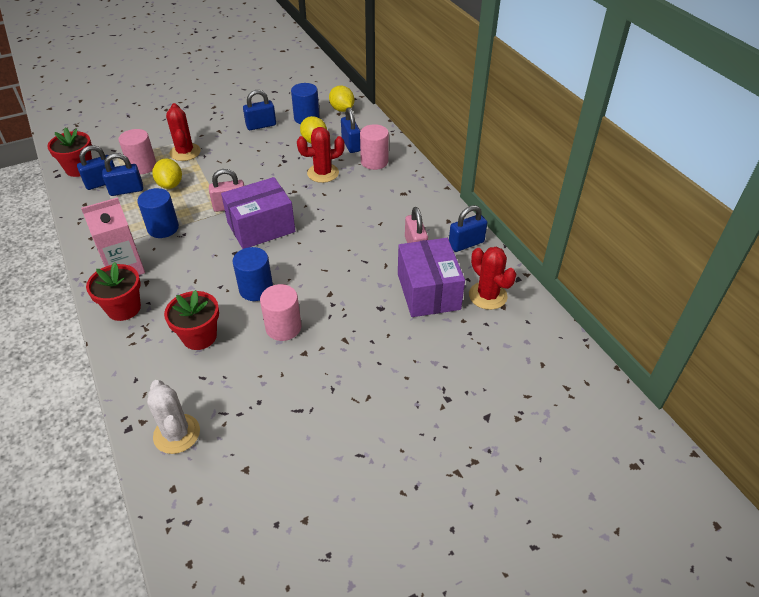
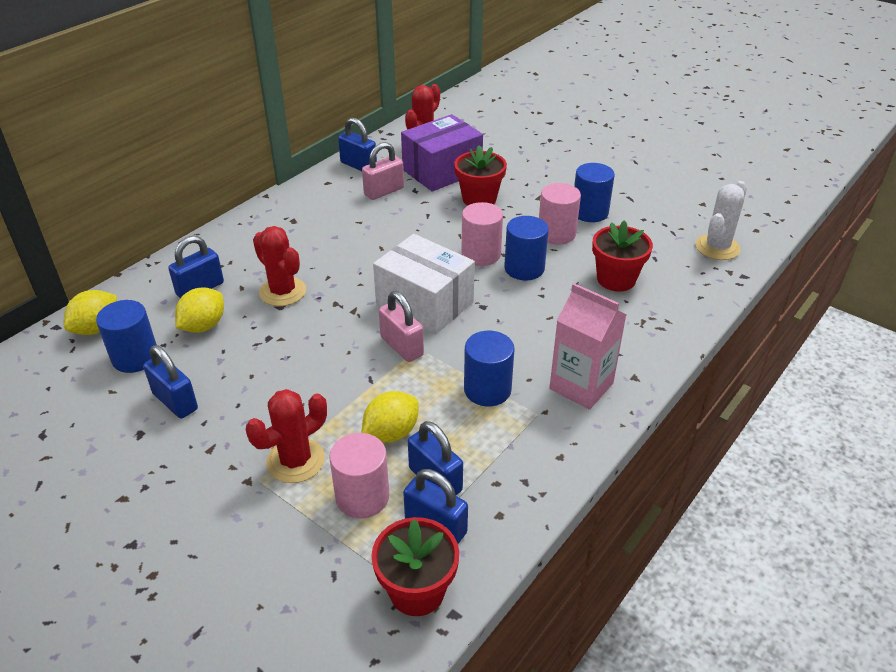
camera: 115 degrees left, 5 degrees down
(124, 308) = (636, 352): red flower pot -> red flower pot (479, 199)
(261, 227) = (425, 303): purple box -> white box
(297, 365) = (589, 212): none -> blue cylinder
(374, 161) = (235, 258): pink cylinder -> pink cylinder (481, 254)

